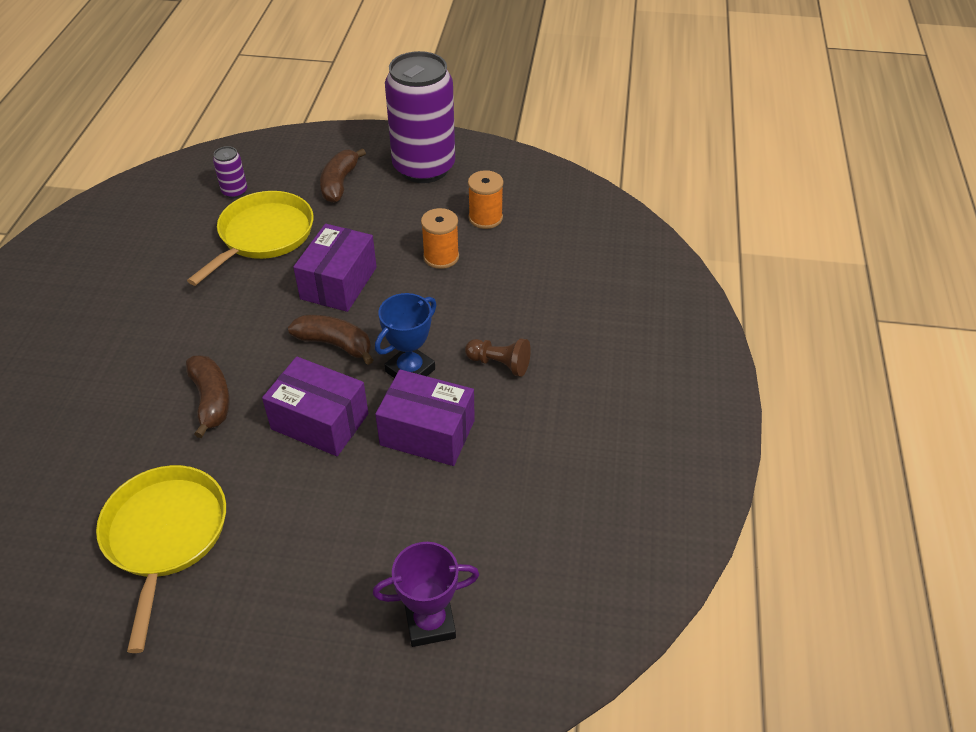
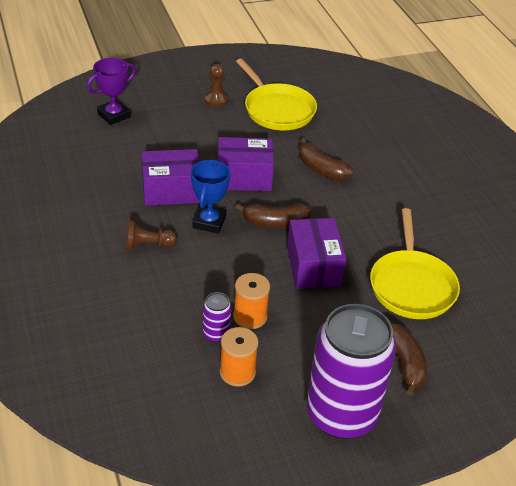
camera: 150 degrees right, 5 degrees down
(235, 192) = (482, 319): purple can -> purple can (216, 334)
(239, 599) = (216, 99): none -> brown pawn

